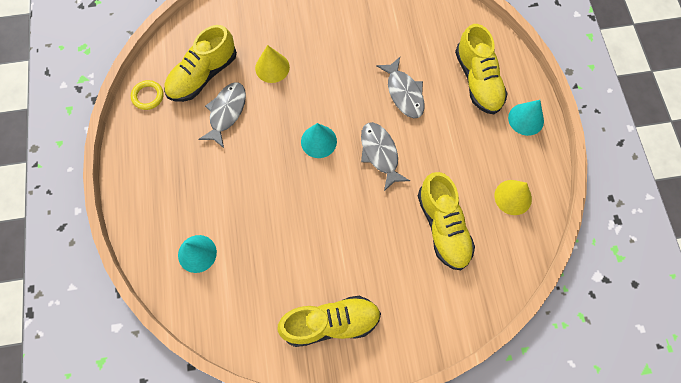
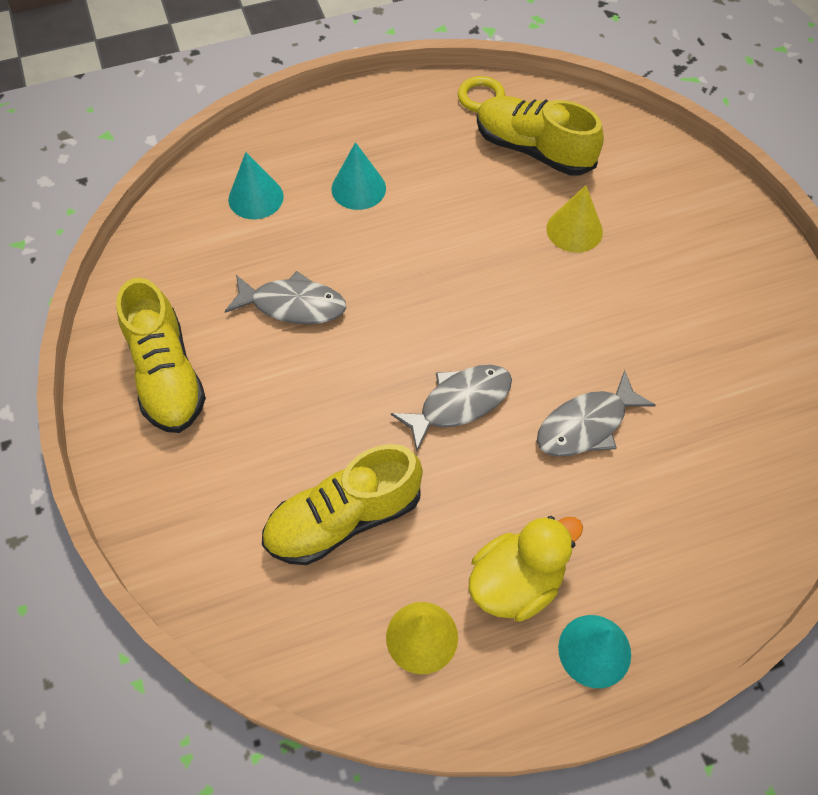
camera: 80 degrees right, 10 degrees down
(226, 112) = (480, 188): grey fish -> grey fish (293, 305)
(318, 141) = (461, 312): turquoise cone -> turquoise cone (358, 188)
(478, 80) = (653, 550): yellow shoe -> none
(488, 147) = (516, 582): none -> yellow duck

